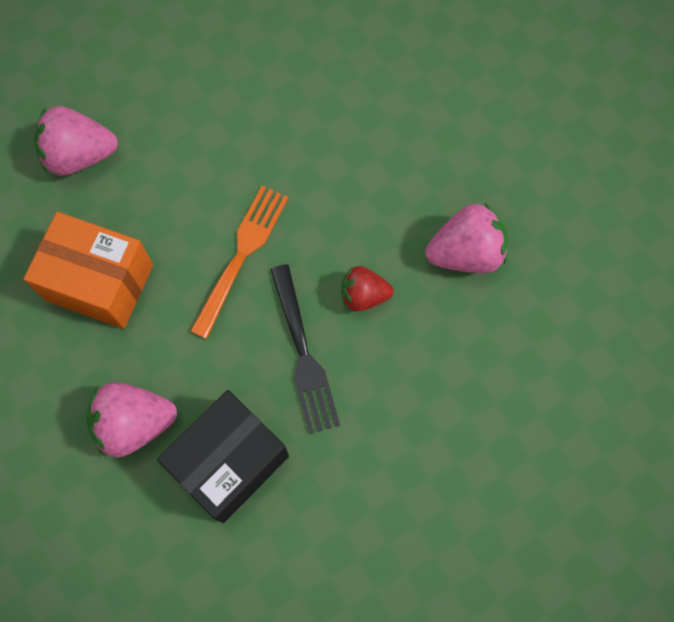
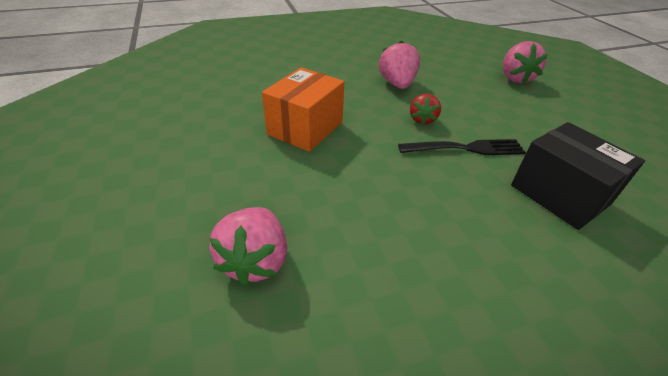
camera: 80 degrees left, 30 degrees down
(99, 282) = (402, 260): orange box -> orange box (305, 128)
(134, 423) = (544, 250): pink strawberry -> pink strawberry (515, 78)
(241, 256) = (387, 167): orange fork -> none

